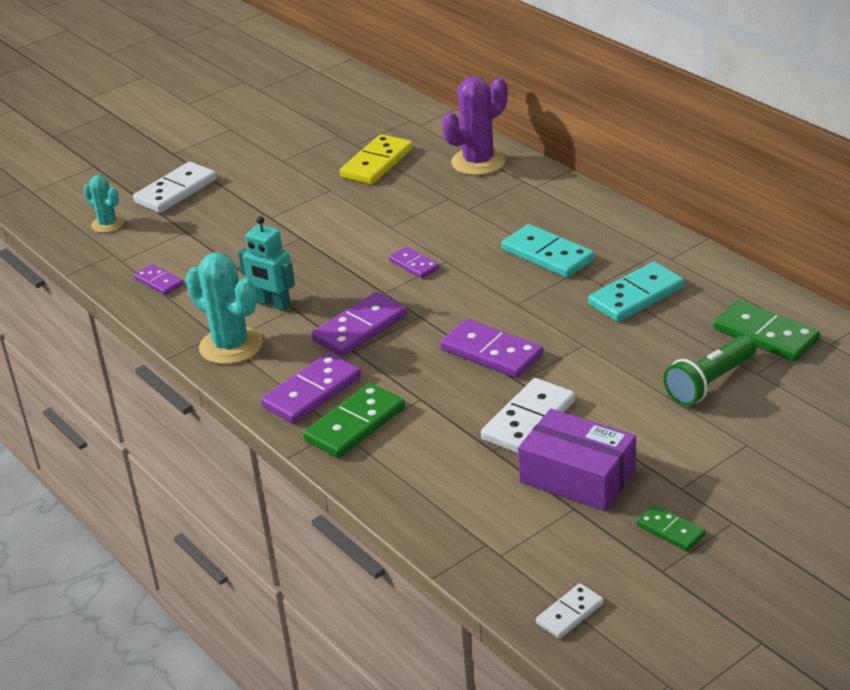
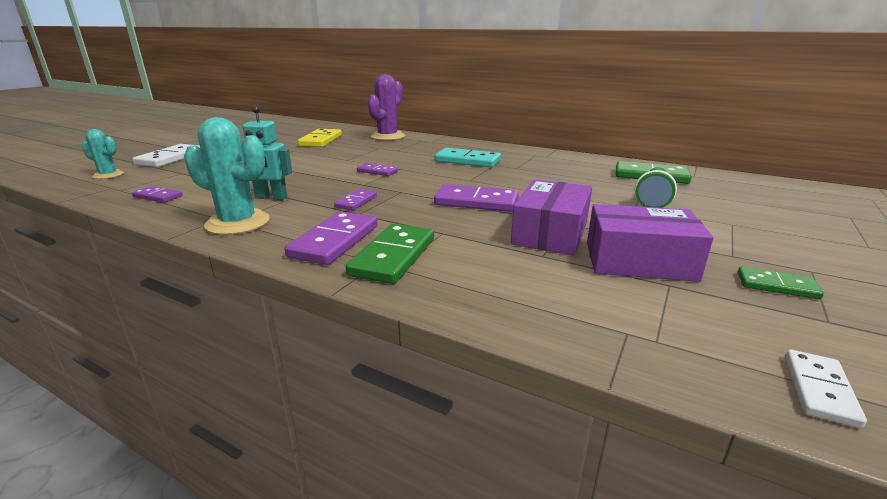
camera: 25 degrees left, 10 degrees down
(360, 328) = (356, 202): purple domino -> purple domino, size x0.57
(529, 420) = (550, 233): white domino -> purple box
(636, 296) = (546, 170): turquoise domino -> none

